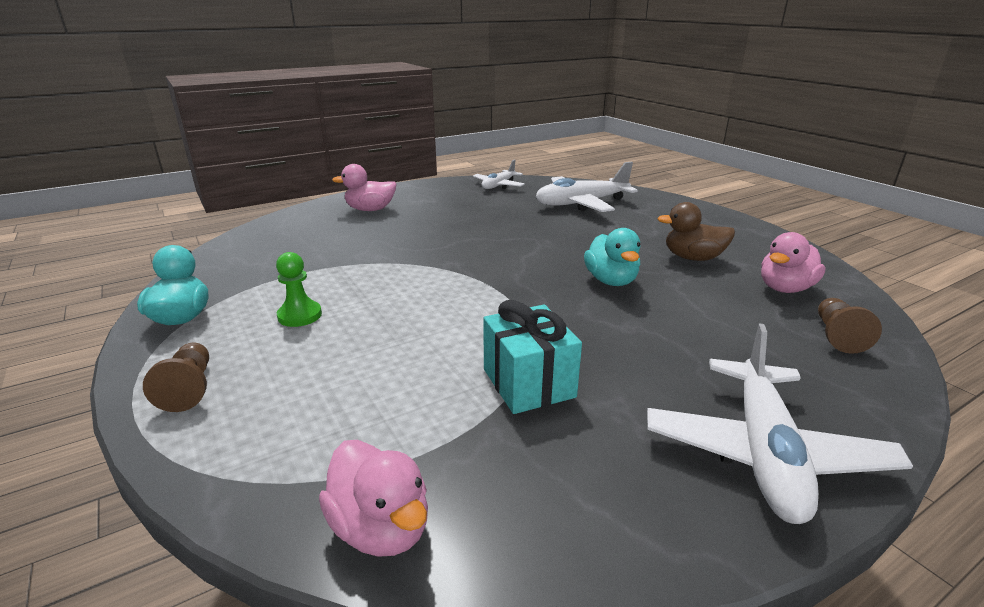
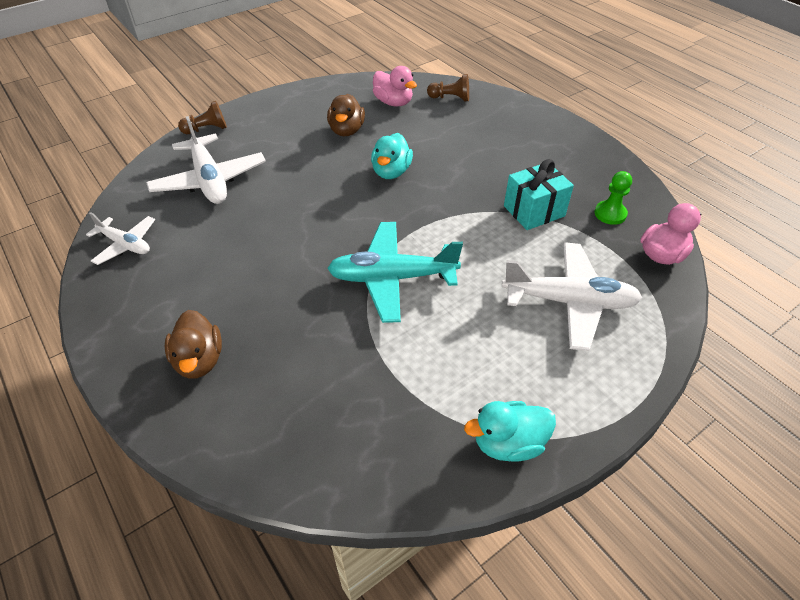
camera: 95 degrees left, 20 degrees up
(189, 388) = (602, 382): brown pawn -> brown pawn (206, 129)
(300, 315) = (483, 348): green pawn -> green pawn (610, 214)
(370, 210) = (199, 360): pink duck -> brown duck
(424, 275) = (392, 278): none -> turquoise plane
(611, 281) = (391, 172): turquoise duck -> turquoise duck turned 120 degrees clockwise
(764, 452) = (560, 140): white plane -> white plane (569, 302)

